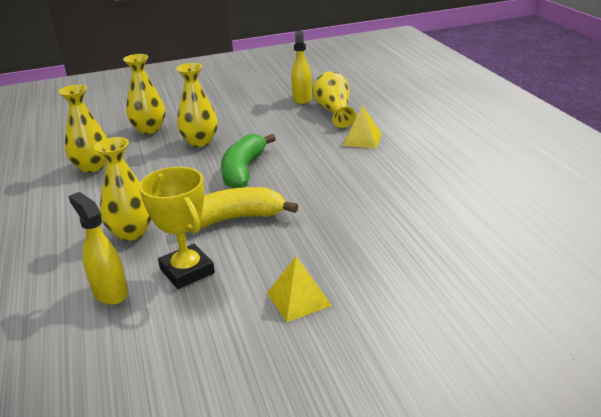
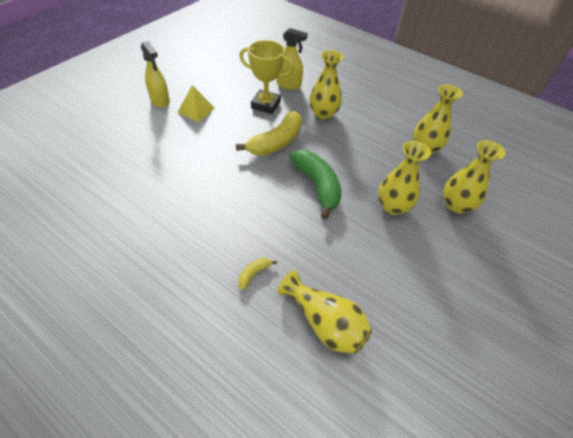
camera: 140 degrees right, 20 degrees up
(302, 99) = (388, 340): yellow spray bottle -> yellow spray bottle (160, 101)
(362, 139) = (254, 274): yellow pyramid -> yellow banana

